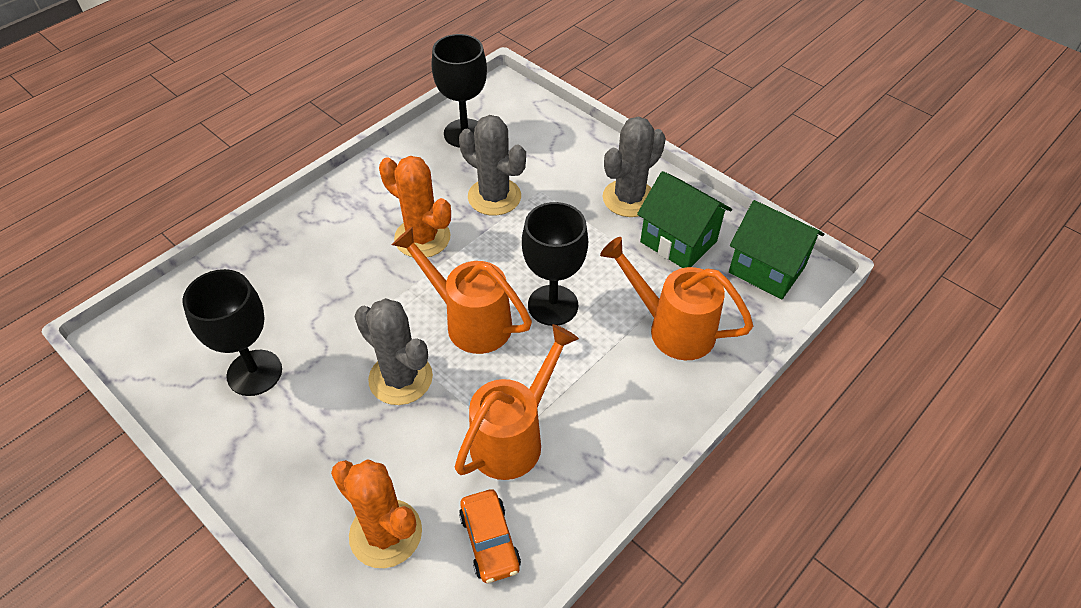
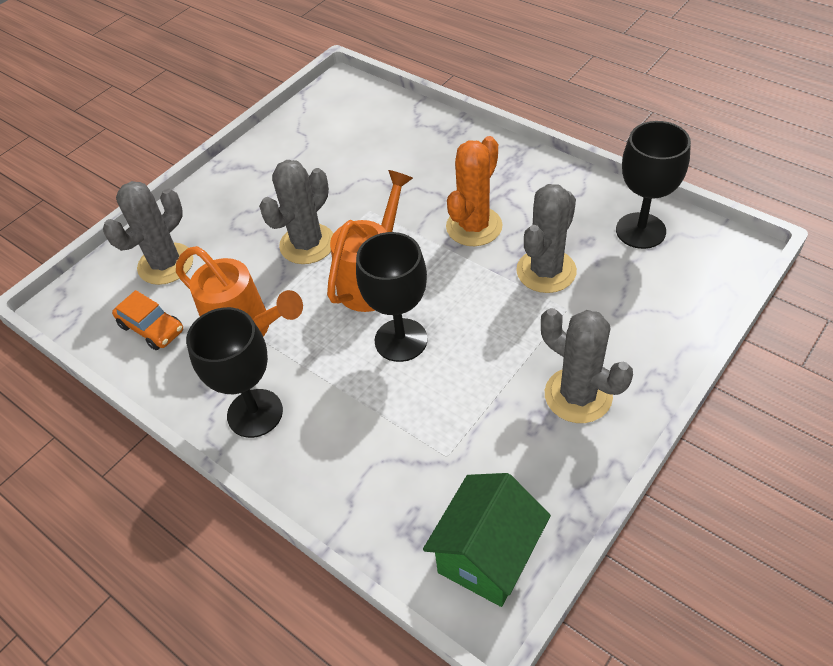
camera: 90 degrees right, 0 degrees up
(254, 373) = (310, 159): black goblet -> black goblet (255, 413)
(385, 533) = (166, 264): orange cactus -> grey cactus
(490, 541) = (152, 328): orange car -> orange car turned 120 degrees counterclockwise
(673, 329) = (380, 451): orange watering can -> none
(678, 242) = (515, 452): green house -> none

